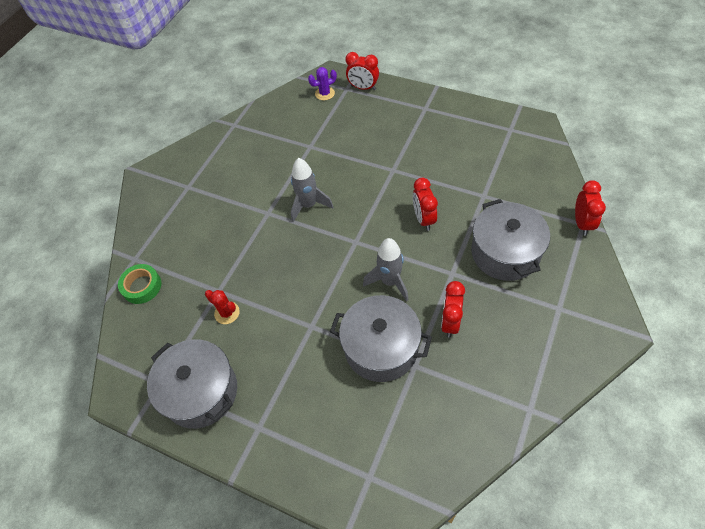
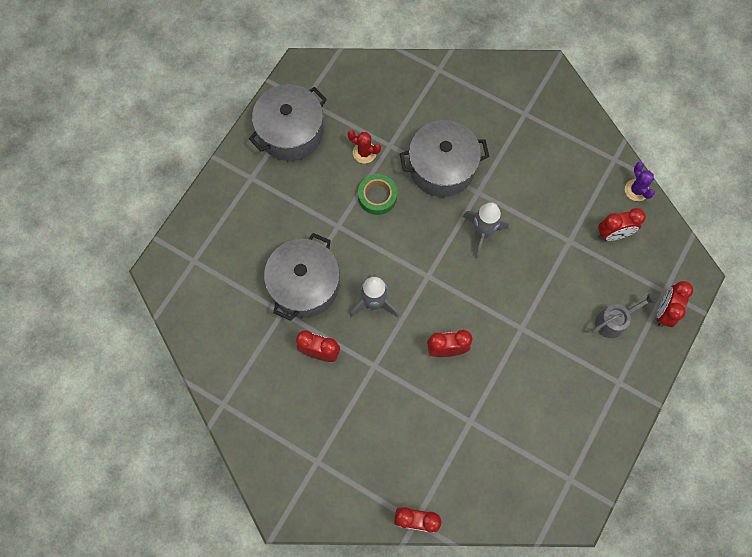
camera: 90 degrees right, 15 degrees up
(142, 286) = (405, 78): green tape -> green tape (377, 196)
(227, 313) = (364, 152): red cactus -> red cactus turned 75 degrees clockwise
(301, 120) = (613, 234): none -> red clock
(325, 93) = (658, 264): purple cactus -> purple cactus (636, 190)
(376, 115) = (613, 321): none -> grey watering can
(505, 253) = (390, 425): grey pot -> grey pot (442, 168)

